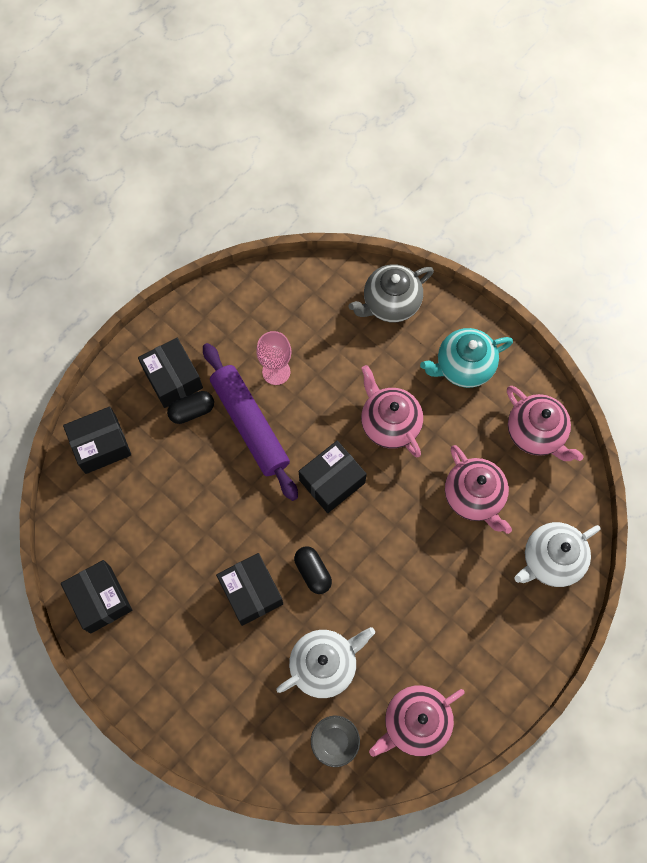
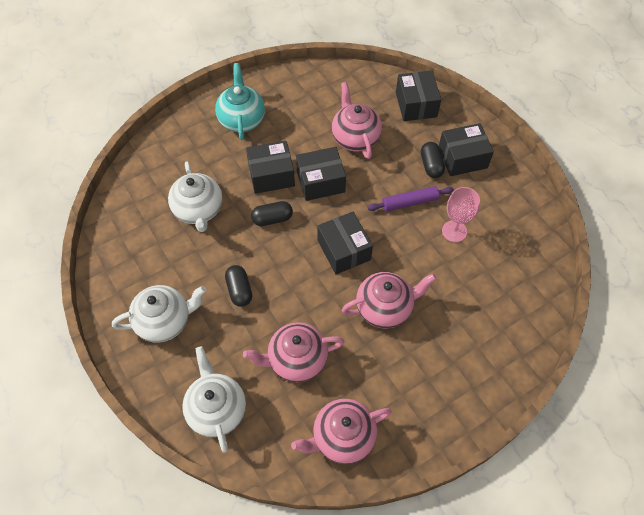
camera: 105 degrees right, 10 degrees down
(100, 599) = (298, 87): black box -> black box (320, 182)
(250, 424) = (410, 202): purple rolling pin -> purple rolling pin, size x0.56
(335, 741) = (141, 204): grey bowl -> none
(390, 303) = (507, 341): grey teapot -> none
(414, 580) = (239, 290): none -> black capsule
(415, 722) = (129, 260): pink teapot -> pink teapot (355, 138)
(463, 366) = (428, 389): turquoise teapot -> turquoise teapot (242, 119)
(476, 650) = (165, 321): none -> white teapot

